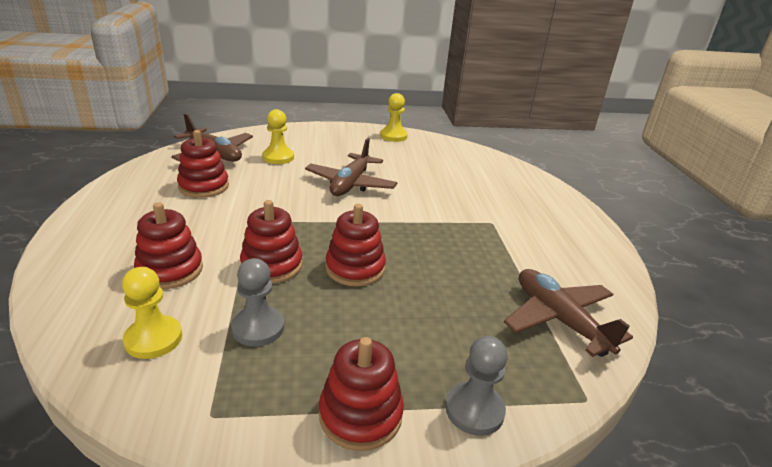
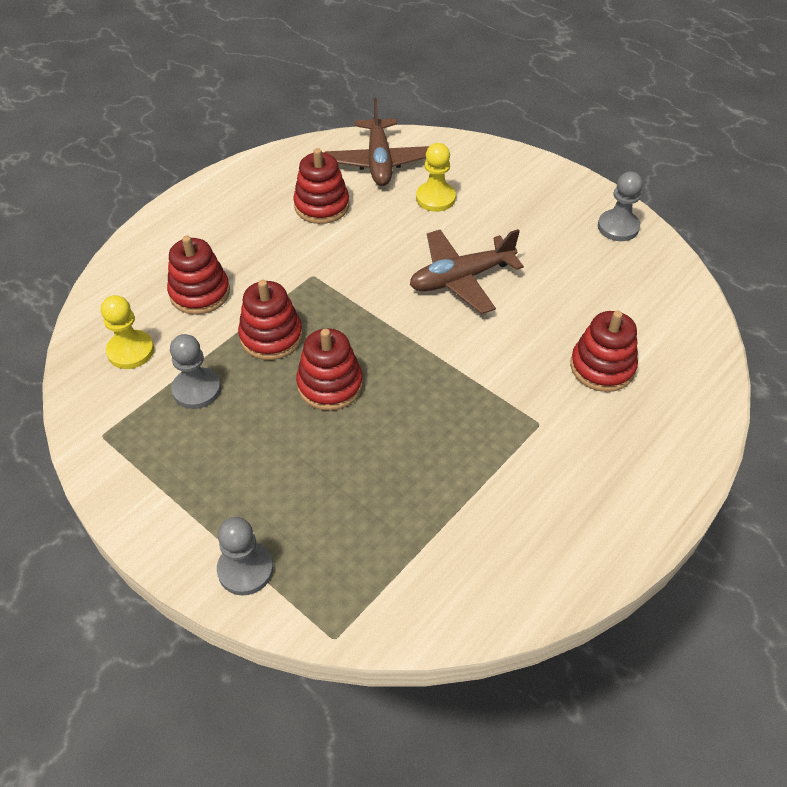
camera: 50 degrees right, 20 degrees up
(360, 415) = (175, 507): red stacking toy -> red stacking toy (602, 367)
(393, 136) = (618, 227): yellow pawn -> grey pawn
(559, 319) = (426, 566): brown plane -> none

